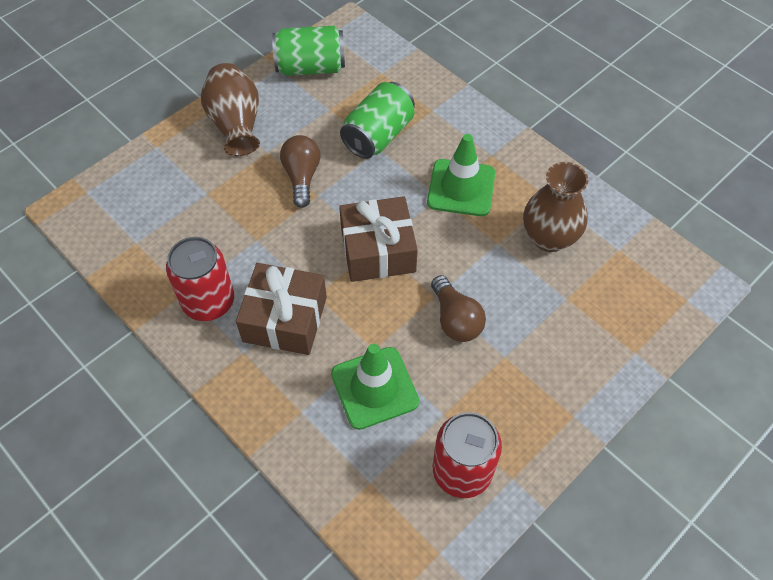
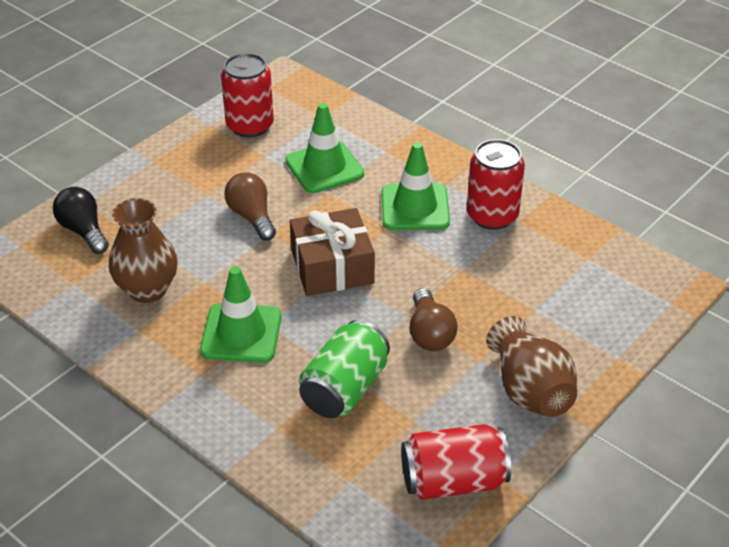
camera: 175 degrees right, 15 degrees down
(285, 319) = (415, 207): brown gift -> green traffic cone
(310, 67) = (453, 481): green can -> red can
(627, 313) = (83, 231): none -> black light bulb

